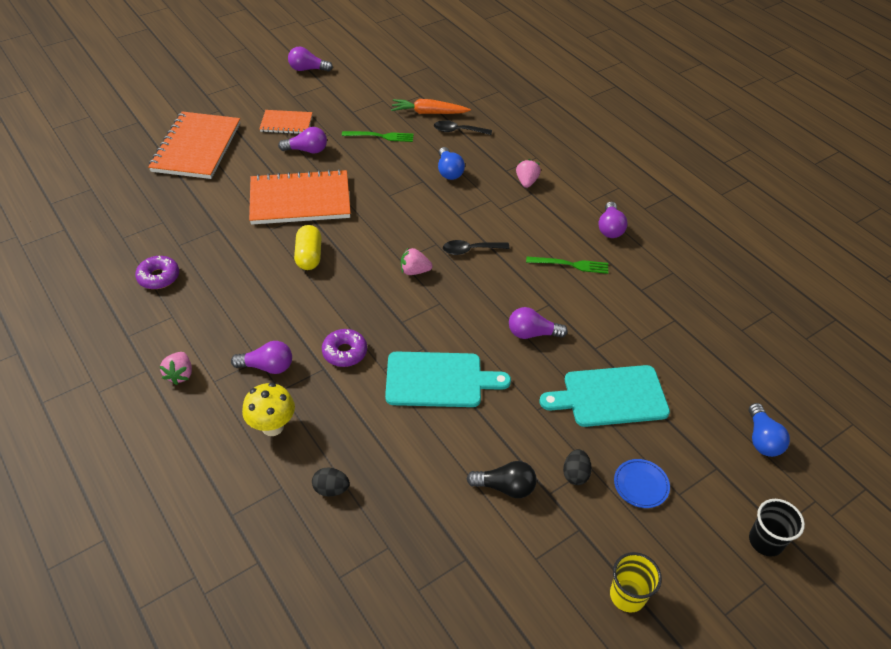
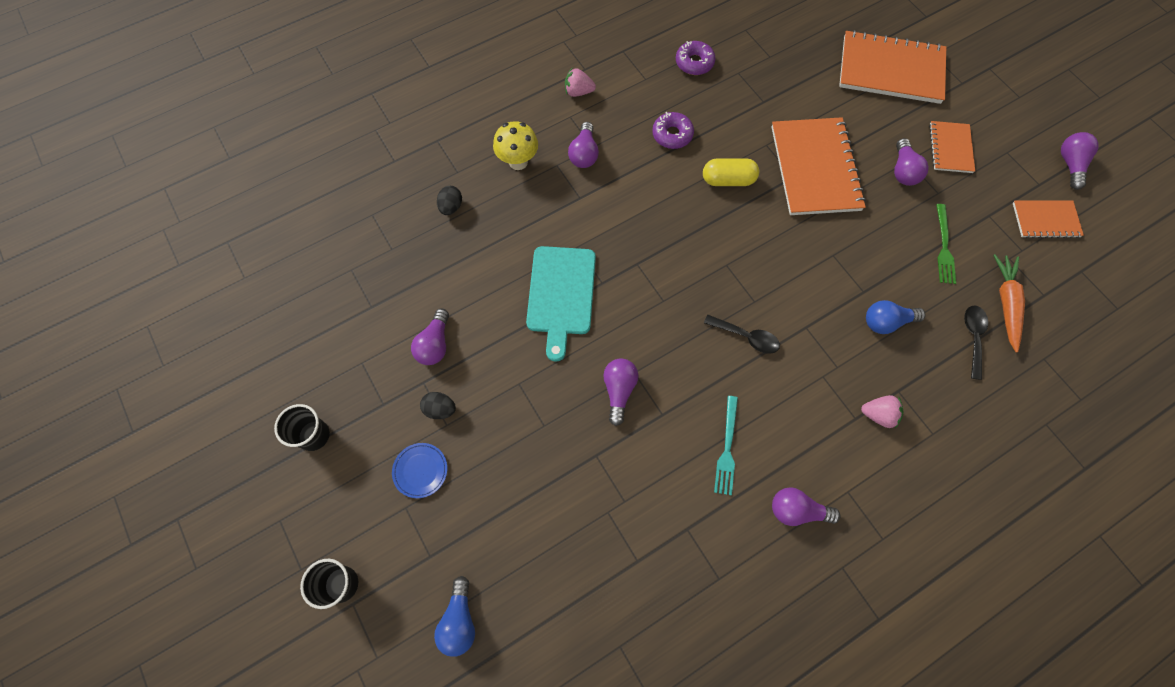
camera: 95 degrees right, 20 degrees up
(345, 352) = (599, 214): purple donut -> purple donut (672, 135)
(357, 86) = (1045, 220): none -> orange notebook
(414, 271) = (710, 278): pink strawberry -> none
(470, 250) = (746, 337): black spoon -> black spoon turned 120 degrees clockwise
(505, 487) = (435, 344): black light bulb -> purple light bulb
(570, 265) = (727, 448): green fork -> turquoise fork
(610, 396) = (529, 460): turquoise cutting board -> none
(627, 595) = (314, 435): yellow cup -> black cup
(762, 439) = (459, 620): blue light bulb -> blue light bulb turned 90 degrees counterclockwise

